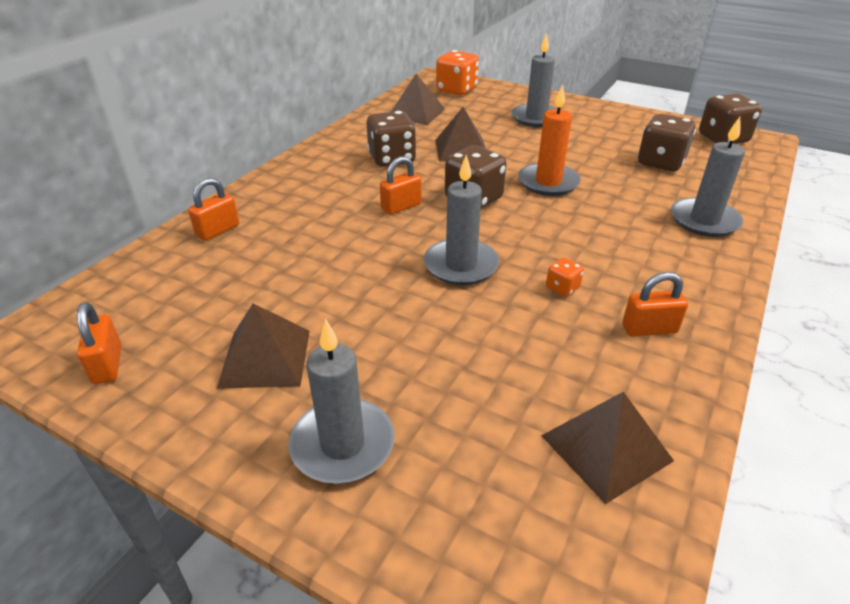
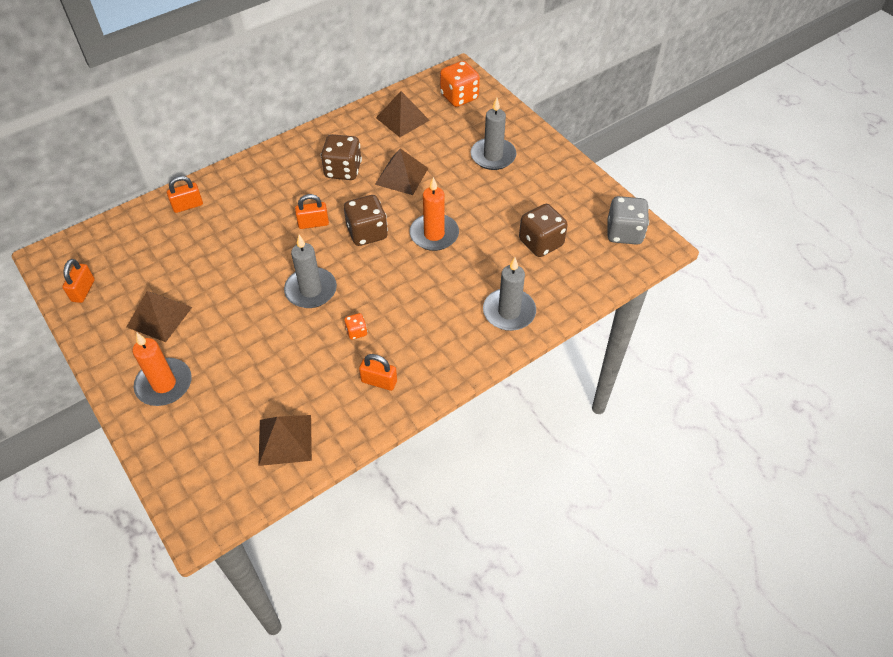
camera: 25 degrees right, 15 degrees up
(342, 444) = (164, 384): grey candle -> orange candle
(723, 139) = (624, 233): brown dice -> grey dice

